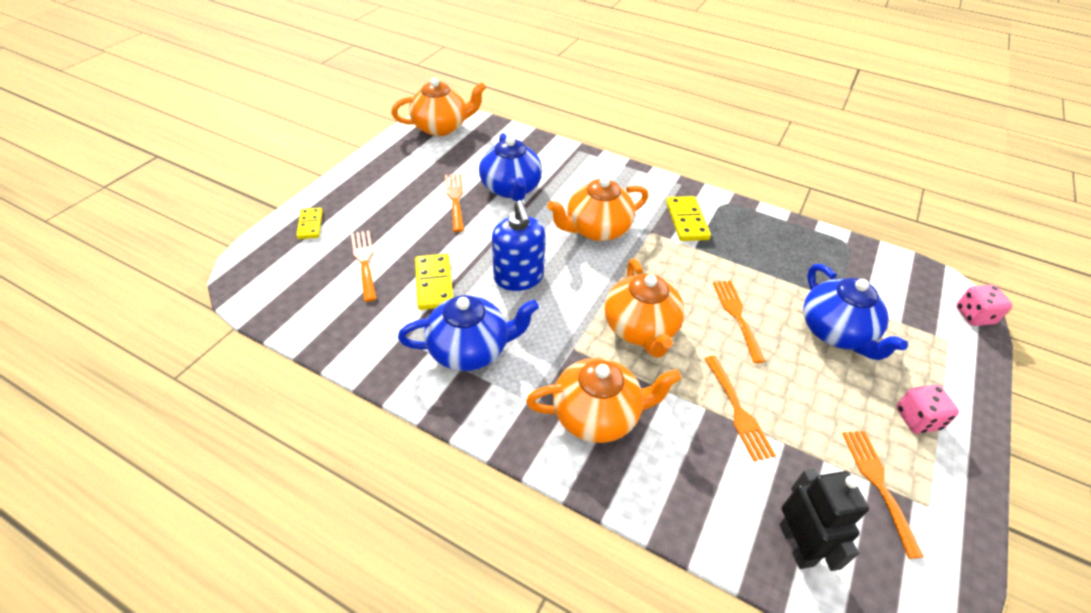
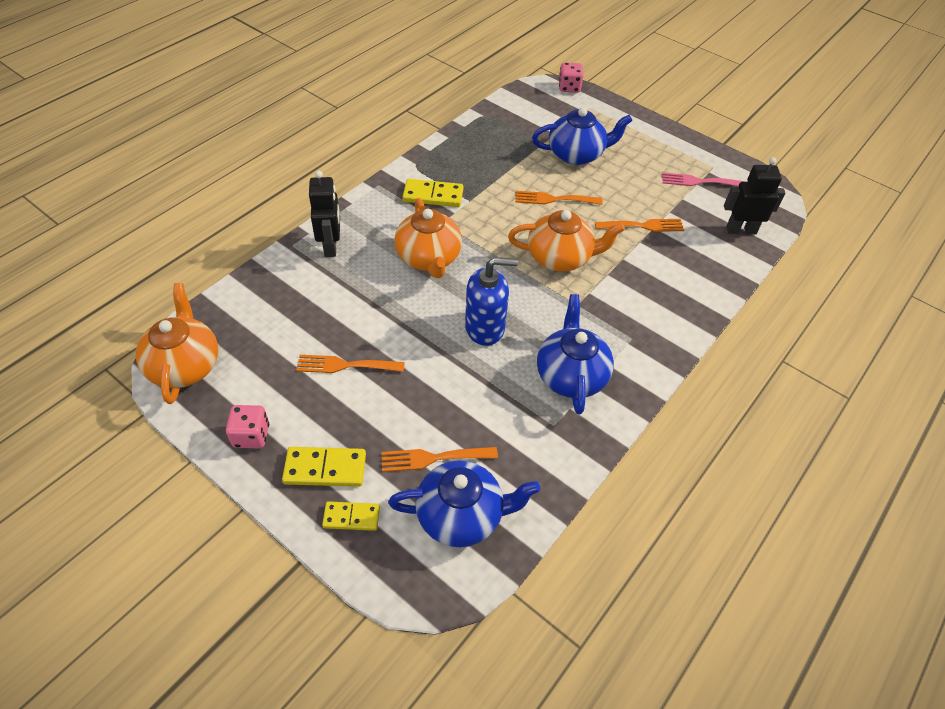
camera: 80 degrees left, 5 degrees up
(434, 284) = (480, 396): yellow domino -> yellow domino (325, 468)
(511, 189) = (342, 313): blue teapot -> blue teapot (462, 515)
(586, 170) = (331, 246): none -> black robot
(598, 415) = (644, 302): orange teapot -> none
(878, 484) = (699, 181): orange fork -> pink fork
(917, 419) = (652, 147): pink dice -> pink dice (251, 435)

